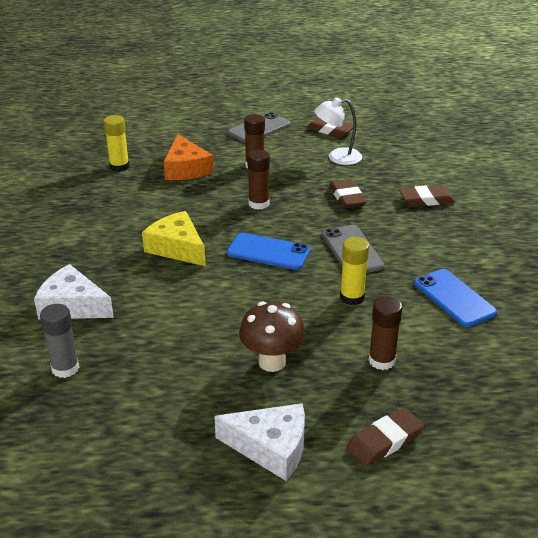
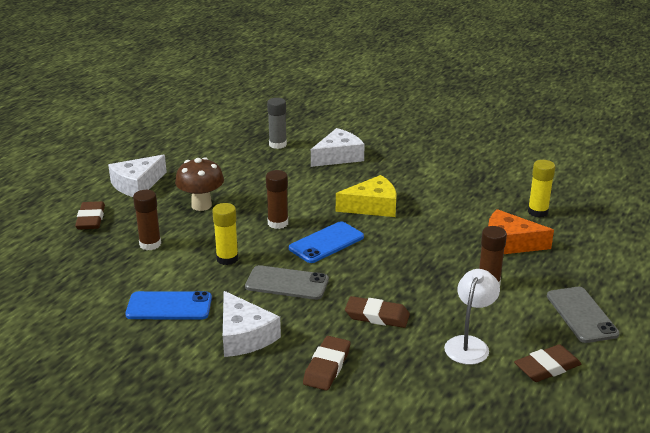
camera: 120 degrees right, 5 degrees down
(258, 204) = (408, 262): brown glue stick -> brown glue stick (278, 223)
(440, 244) = (244, 336): none -> white cheese

